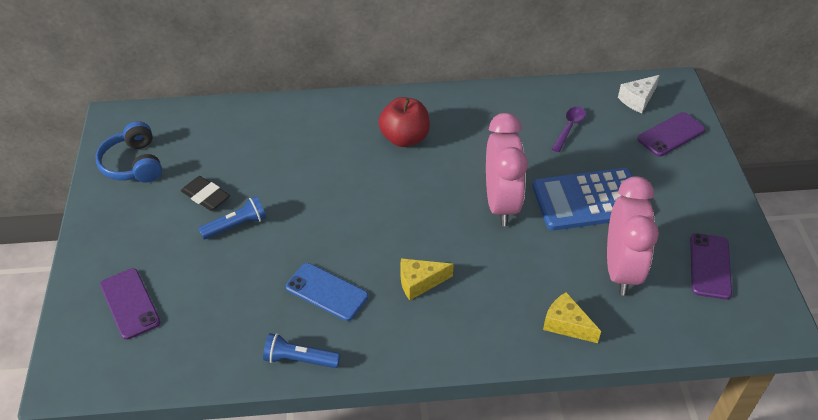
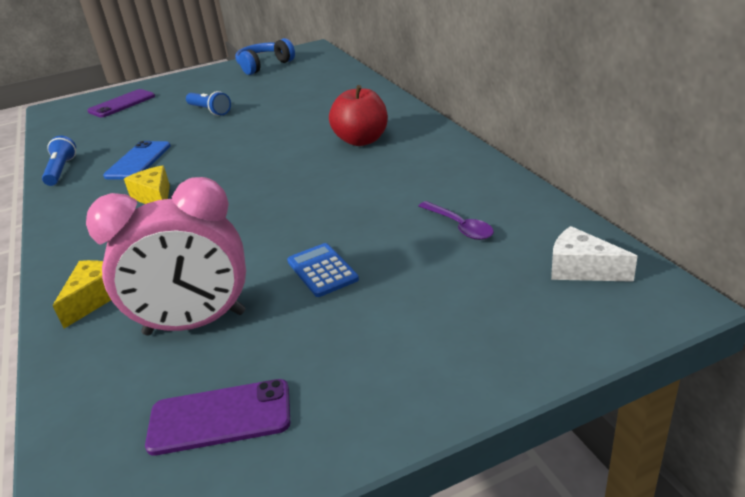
camera: 75 degrees right, 15 degrees down
(205, 196) = (239, 93): black eraser -> none
(501, 203) = (287, 213): pink clock -> none
(569, 128) = (459, 226): purple spoon -> purple spoon turned 45 degrees clockwise
(588, 200) = (322, 270): blue calculator -> blue calculator, size x0.49
(671, 134) = (523, 319): purple phone -> none

